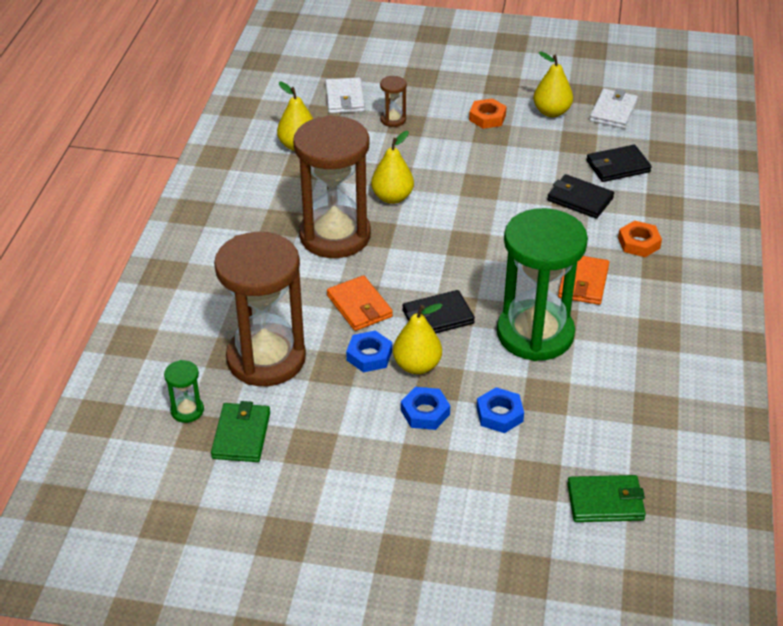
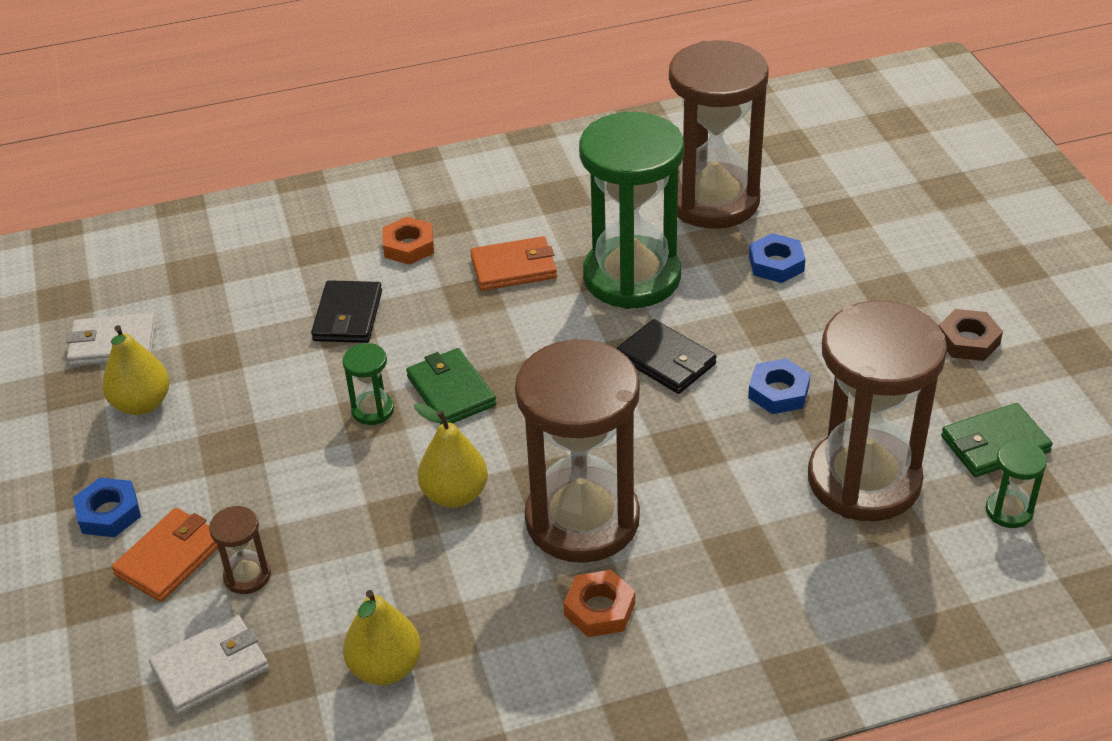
camera: 115 degrees left, 0 degrees up
(342, 477) = (968, 341): none -> brown nut
(359, 306) = (703, 435): orange wallet -> orange wallet (170, 558)
(417, 365) = (760, 348): yellow pear -> none
(425, 412) = (823, 316): blue nut -> blue nut (109, 513)
(484, 187) = (373, 410): none -> green hourglass
(487, 117) = (189, 467): orange nut -> orange nut (599, 609)
(600, 413) = (713, 201): none -> brown hourglass
(605, 502) = (823, 168): green wallet -> green wallet (451, 391)
(617, 166) = (252, 304): black wallet -> none

